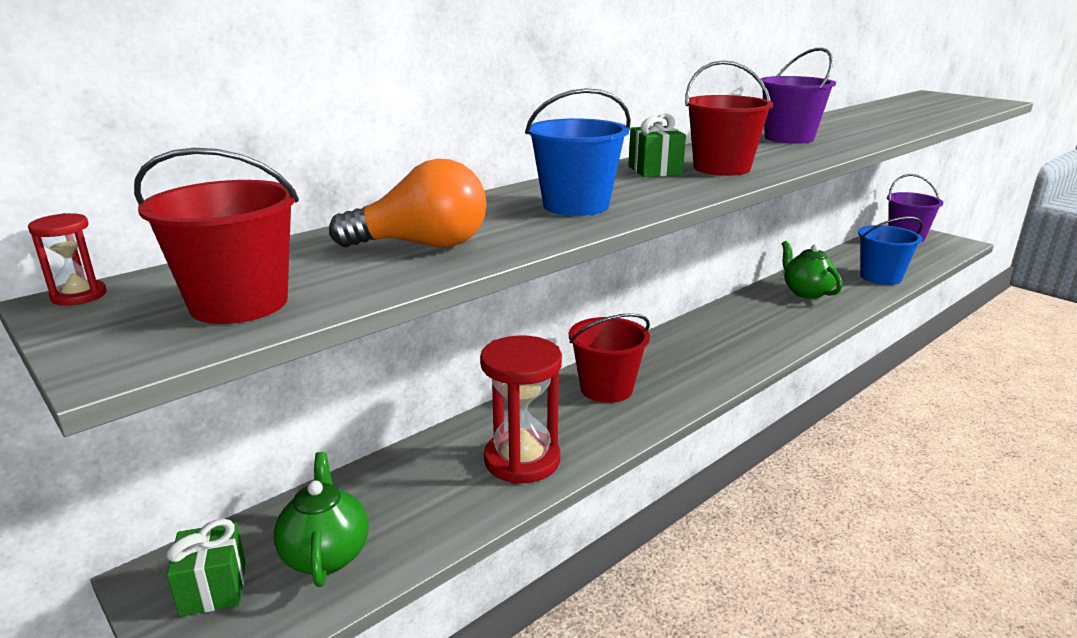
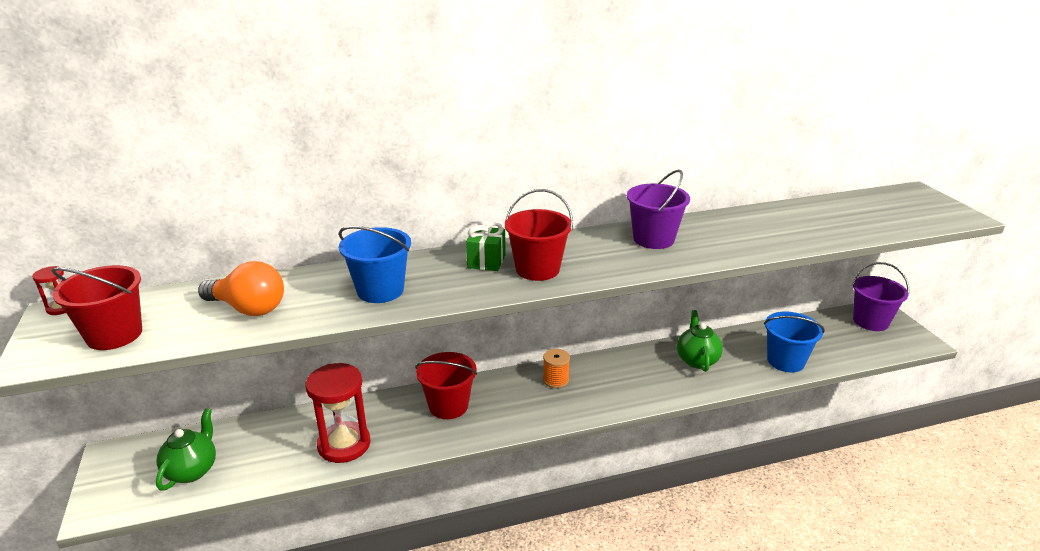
camera: 25 degrees right, 5 degrees up
(213, 588) = (129, 470): green gift -> none
(694, 338) = (555, 380): none -> orange spool

